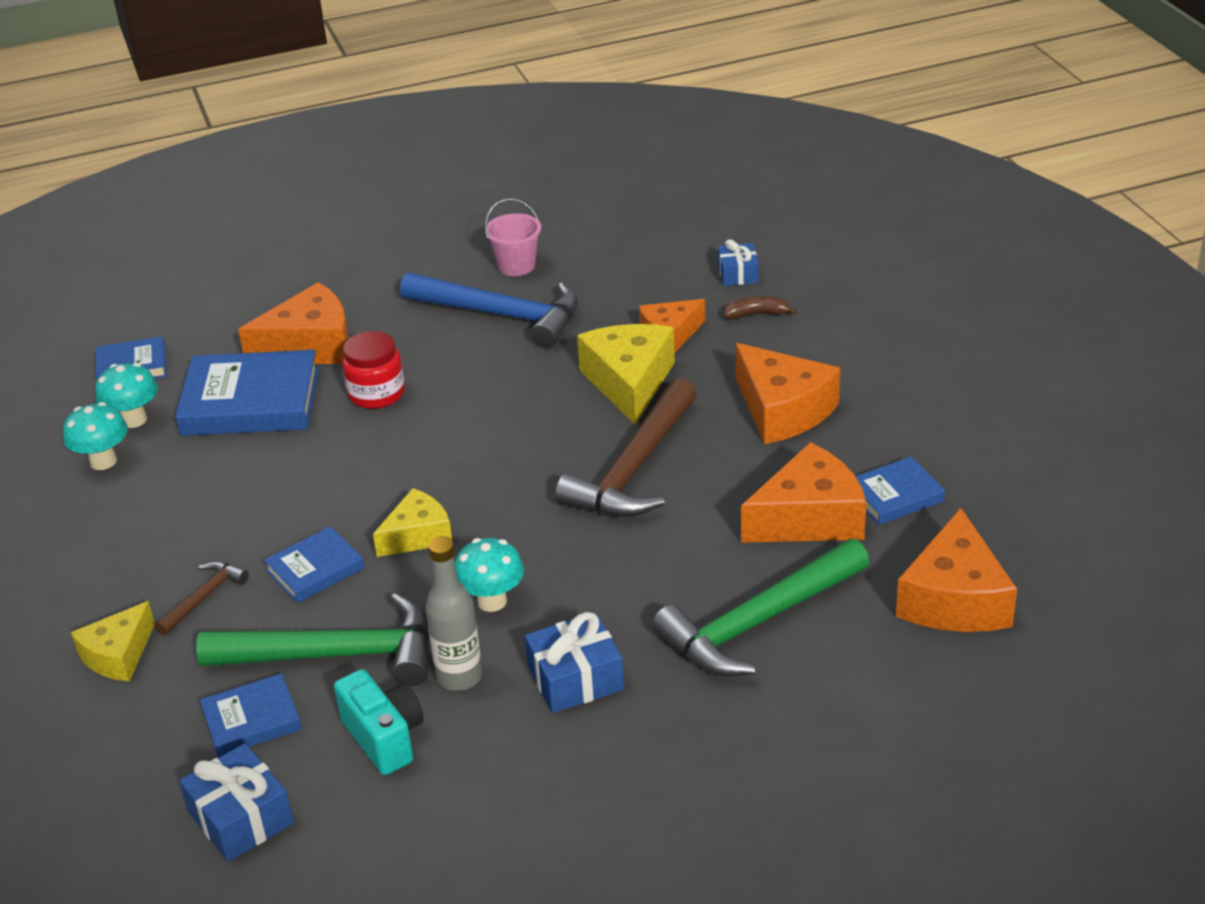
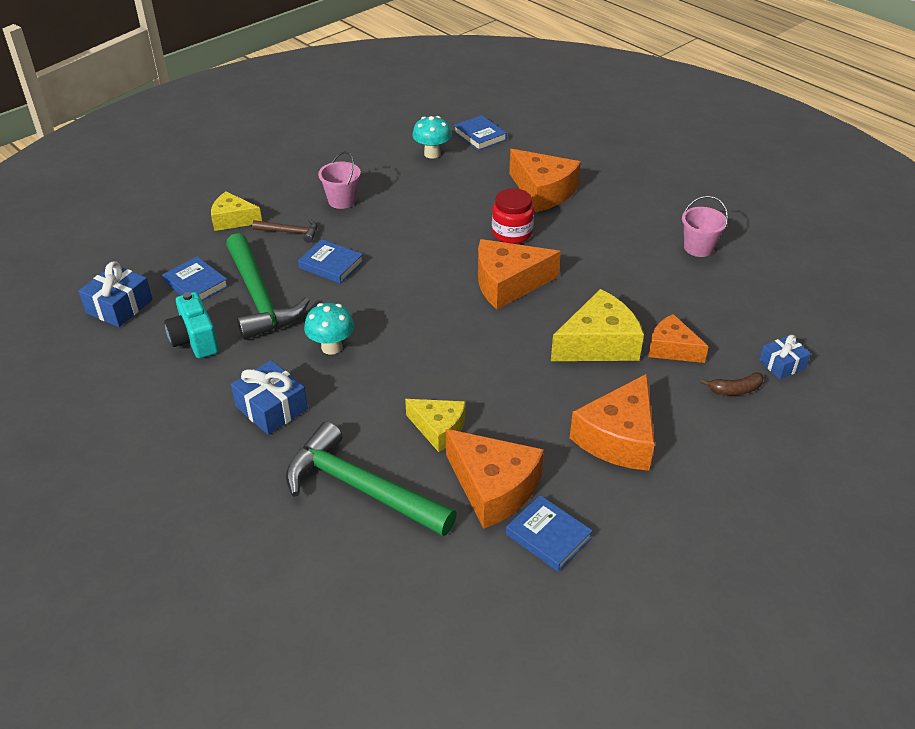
camera: 65 degrees right, 5 degrees up
(103, 461) = (389, 157): turquoise mushroom -> none
(170, 530) = (342, 200): none -> pink bucket
(250, 402) = (473, 188): blue book -> none
(384, 738) = (195, 340): turquoise camera -> turquoise camera turned 120 degrees clockwise
(418, 535) = (381, 295): yellow cheese -> yellow cheese (438, 429)
(459, 677) = (256, 355): grey bottle -> none
(501, 315) = (634, 259): blue hammer -> none
(634, 468) = (500, 374): brown hammer -> none
(756, 314) = (735, 390): brown banana -> brown banana turned 105 degrees clockwise
(954, 599) = (435, 606): orange cheese -> orange cheese (508, 283)

